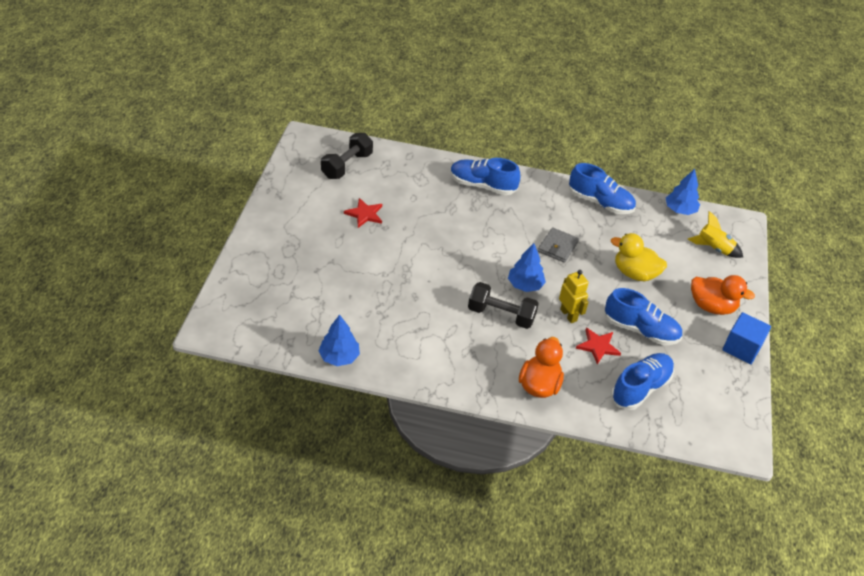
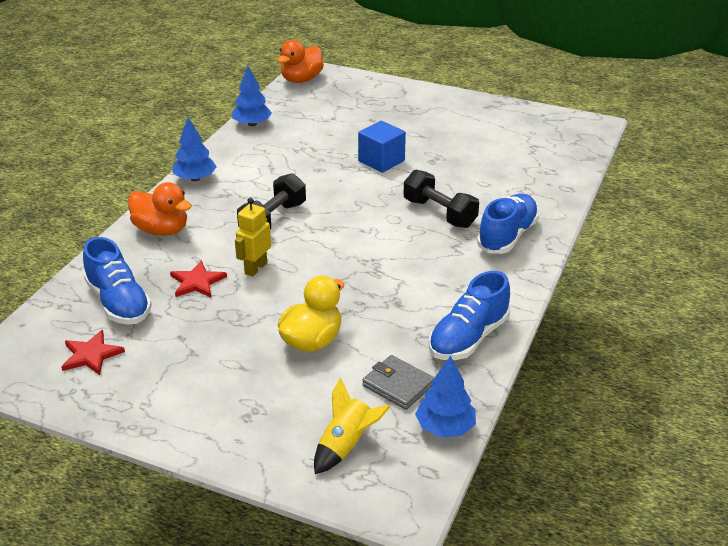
camera: 105 degrees right, 10 degrees down
(347, 165) = (542, 146): black dumbbell -> black dumbbell (439, 213)
(365, 214) = (455, 151): red star -> red star (91, 355)
(525, 285) = (315, 243): blue tree -> blue tree (195, 178)
(557, 247) = (378, 280): grey wallet -> grey wallet (398, 385)
(568, 315) = (255, 268): yellow robot -> yellow robot turned 135 degrees clockwise
(641, 330) = (208, 323): blue shoe -> none
(712, 306) = (224, 406): orange duck -> orange duck (301, 79)
(741, 348) = (135, 416): blue cube -> blue cube (381, 161)

